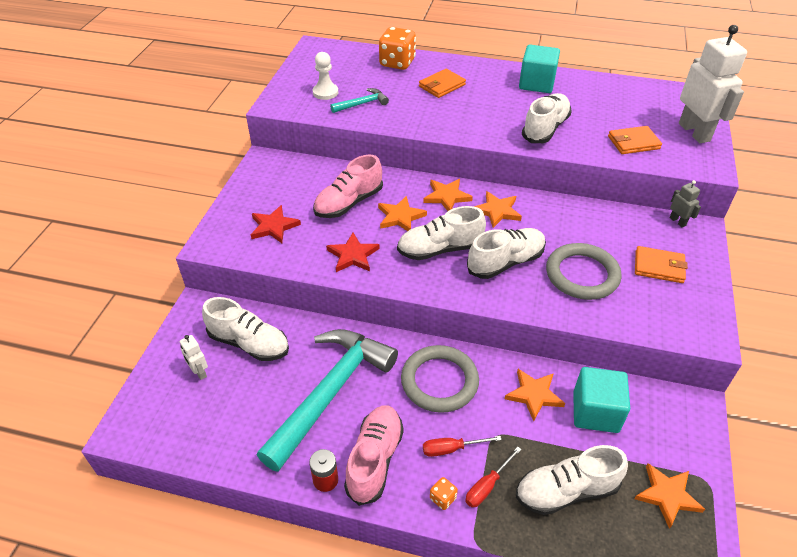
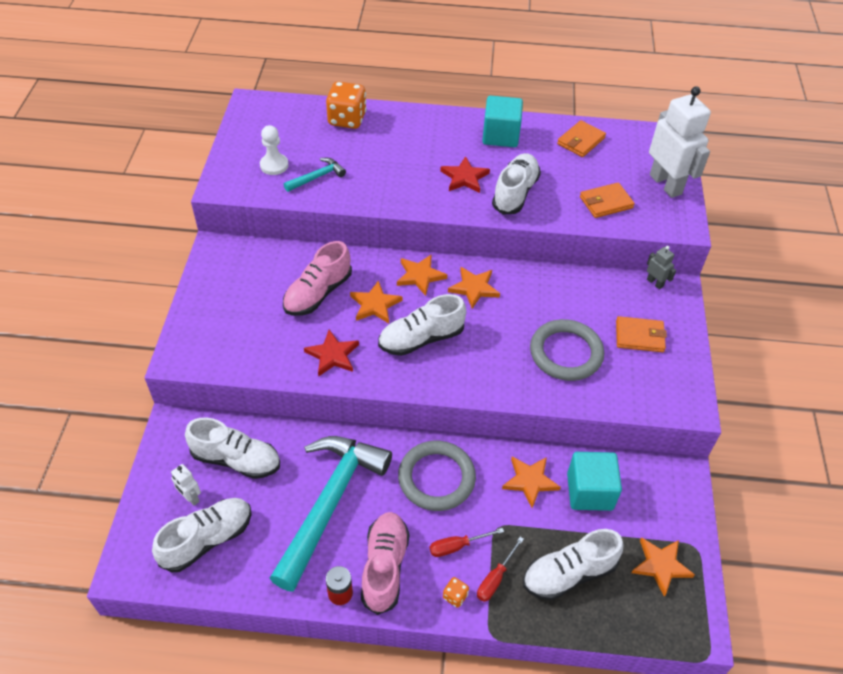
camera: 10 degrees left, 5 degrees up
(274, 226) = (243, 330): red star -> red star (464, 177)
(442, 86) = (400, 146): orange wallet -> orange wallet (581, 141)
(505, 262) = (489, 347): white shoe -> white shoe (207, 540)

